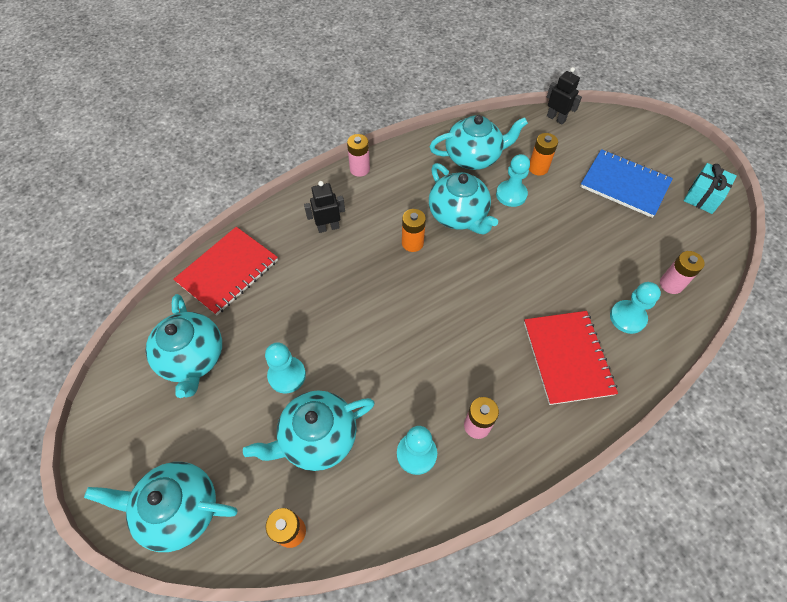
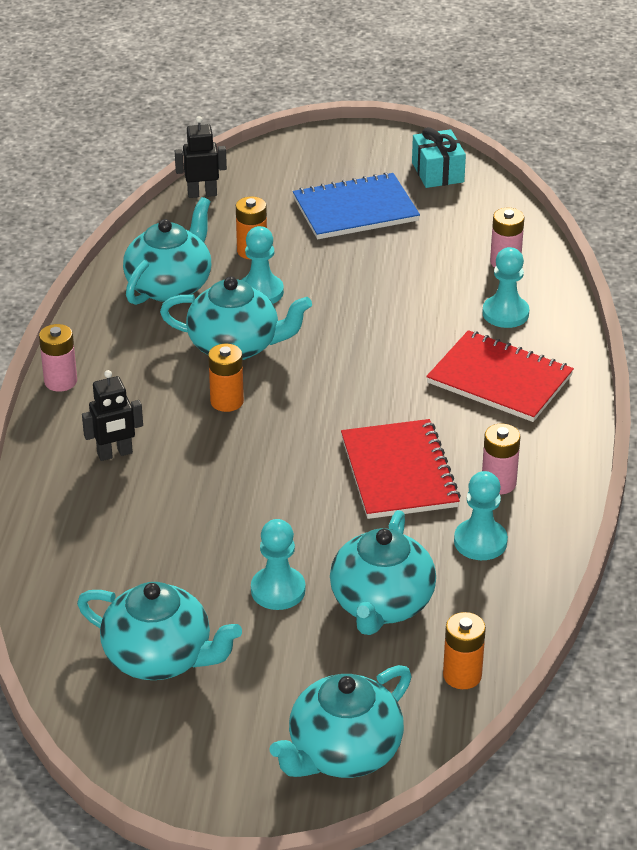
camera: 50 degrees left, 20 degrees down
(228, 271) = (69, 570): red notebook -> red notebook (399, 472)
(328, 227) = (115, 454): black robot -> black robot turned 135 degrees counterclockwise

